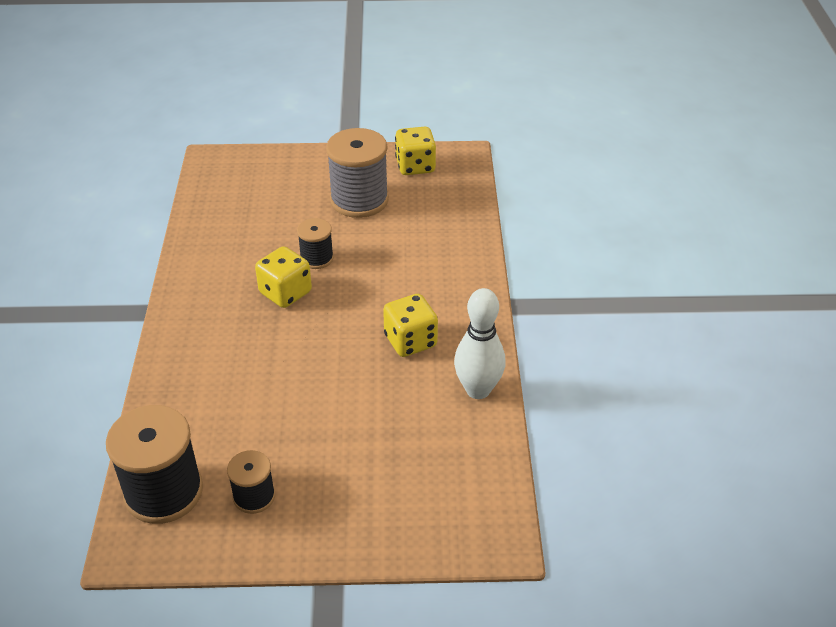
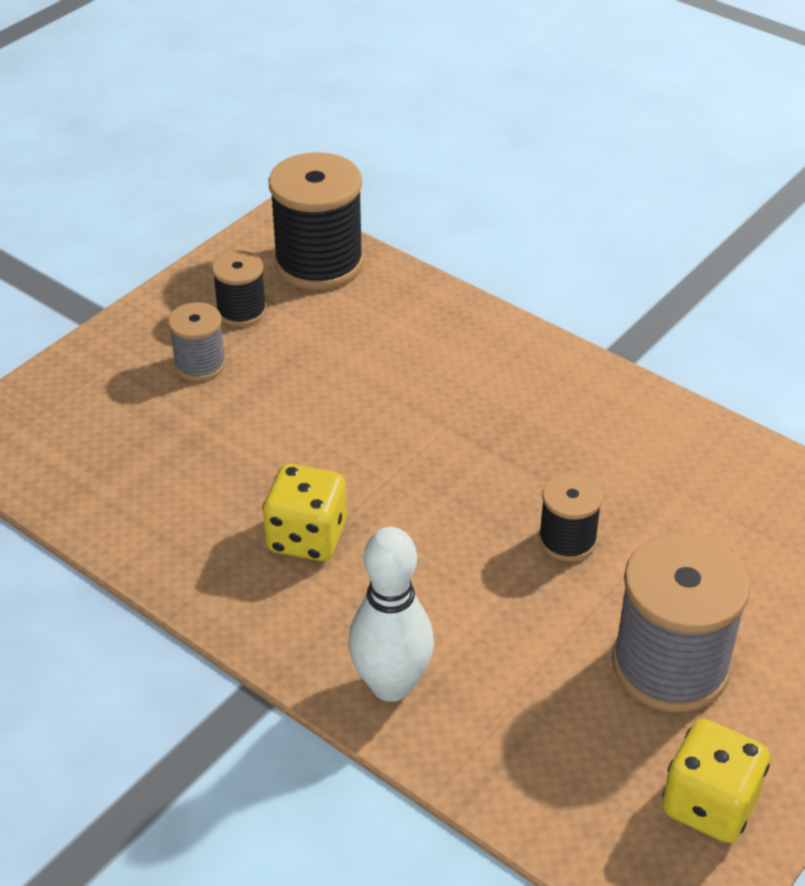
camera: 130 degrees right, 0 degrees up
(285, 293) = (524, 475): yellow dice -> none
(326, 478) = (200, 364): none -> grey spool
(478, 390) = (159, 546): white bowling pin -> white bowling pin (391, 685)

